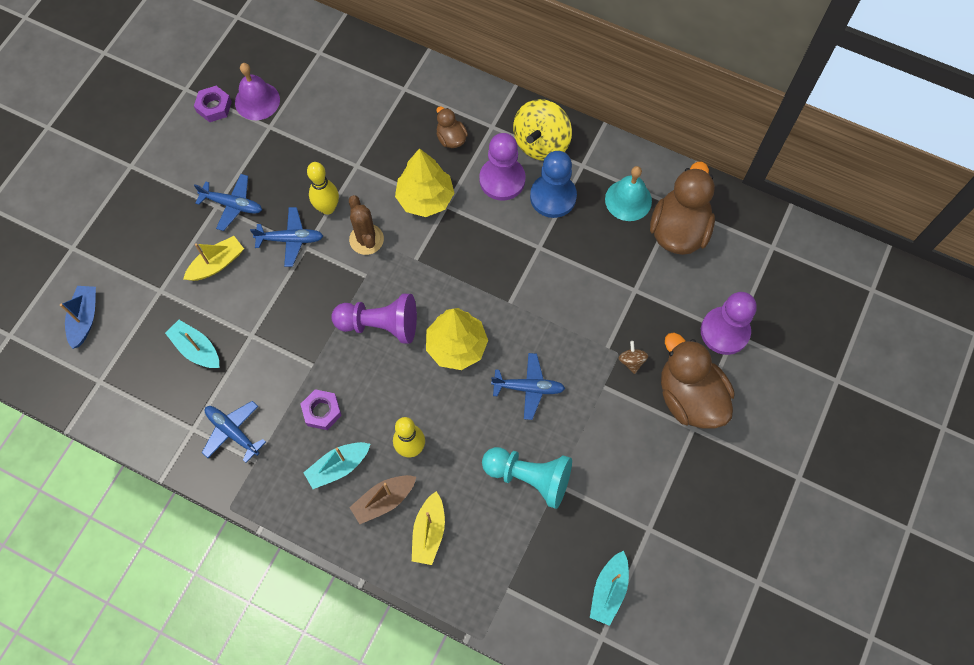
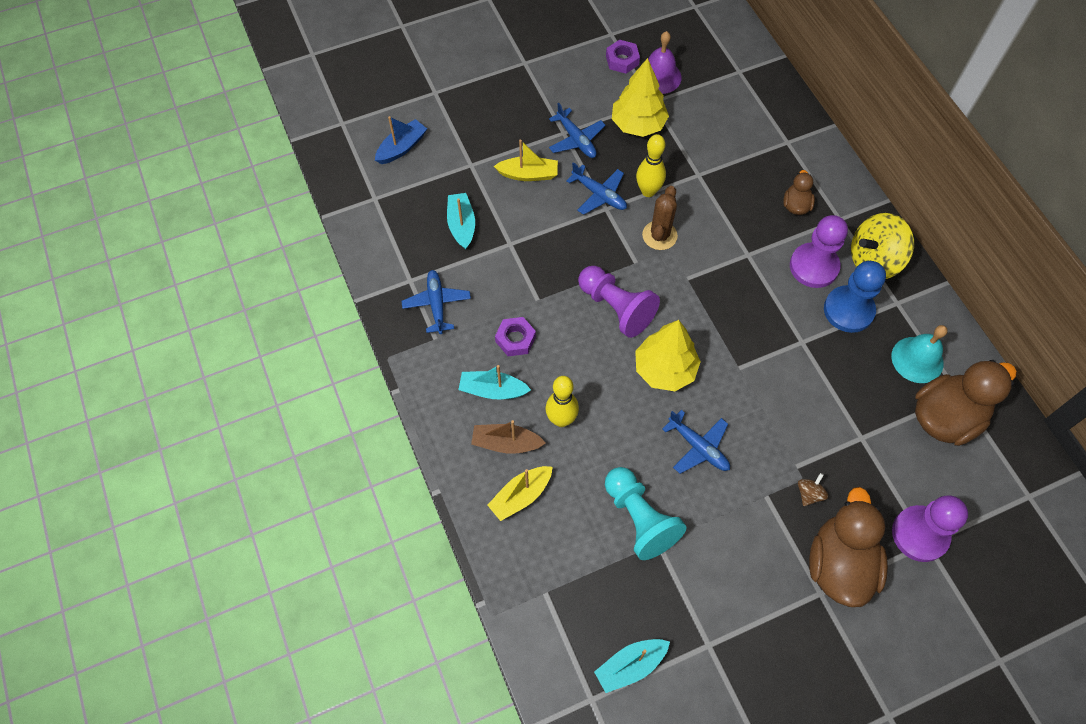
camera: 40 degrees right, 5 degrees down
(425, 198) = (734, 237): yellow tree -> yellow tree (638, 124)

